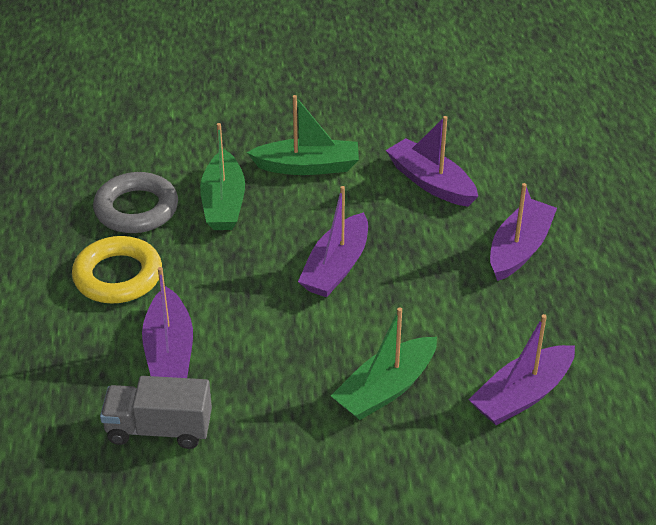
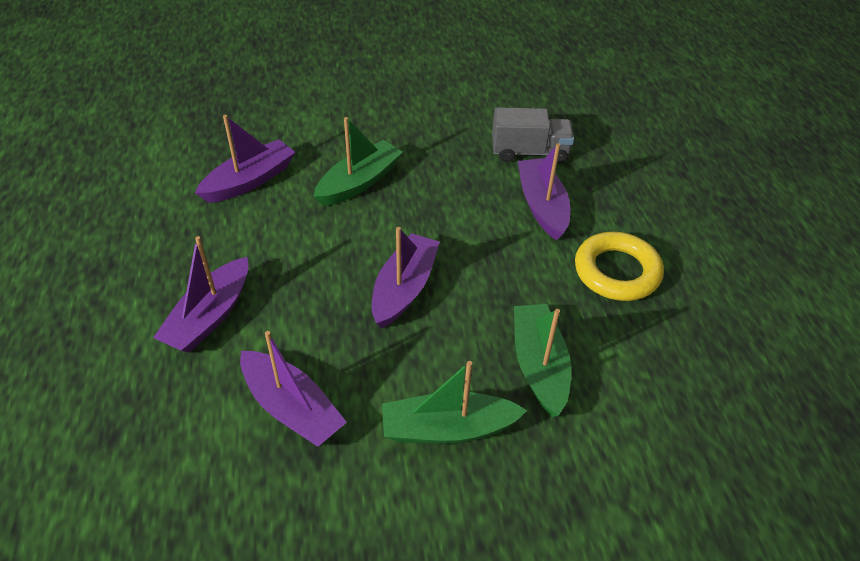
camera: 175 degrees right, 5 degrees up
(136, 209) = (634, 353): grey ring -> none

